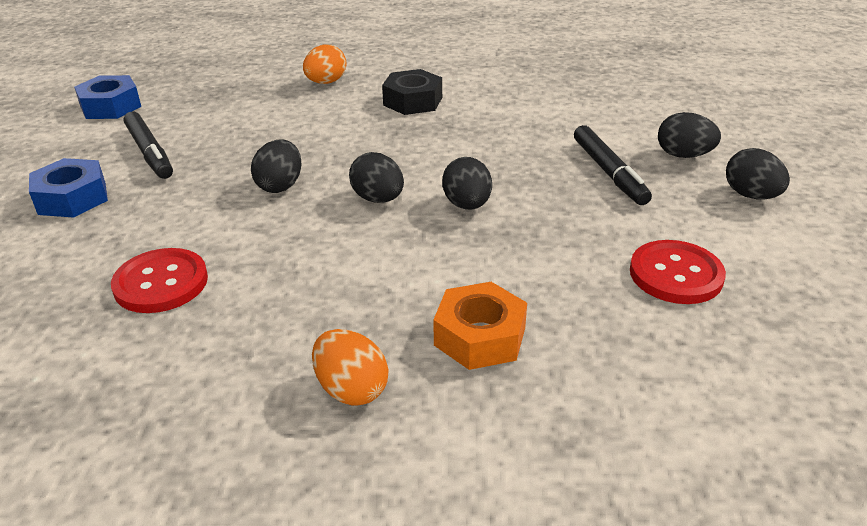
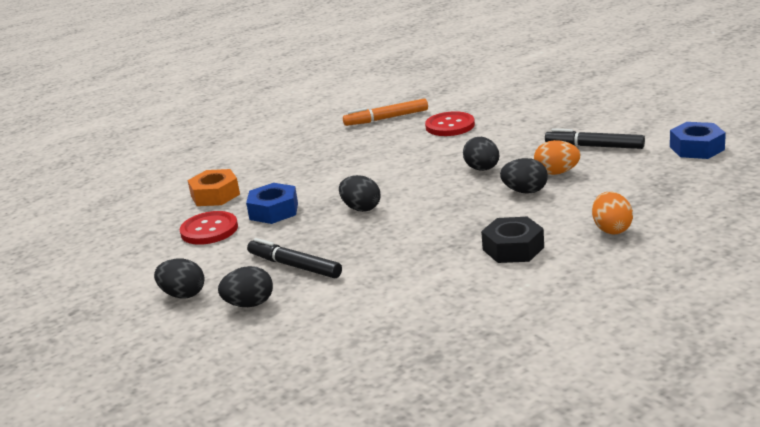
camera: 145 degrees right, 10 degrees down
(72, 198) = (570, 121): blue nut -> blue nut (274, 211)
(177, 375) = (386, 118): none -> orange marker
(351, 389) = (316, 142): orange egg -> orange egg (556, 173)
(378, 199) = (416, 188): black egg -> black egg (525, 191)
(480, 336) = (284, 172): orange nut -> orange nut (215, 195)

